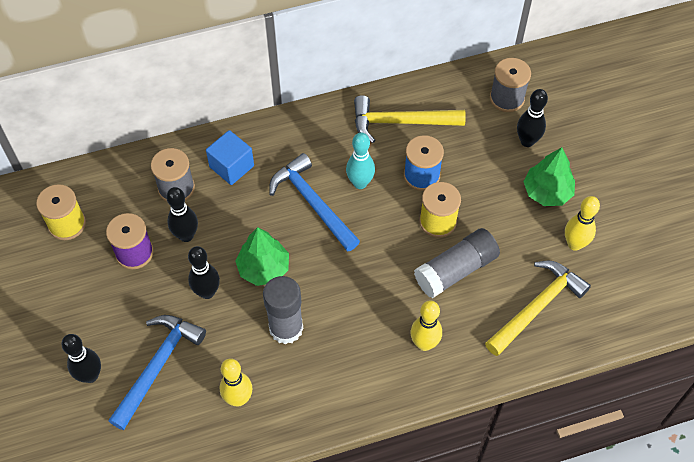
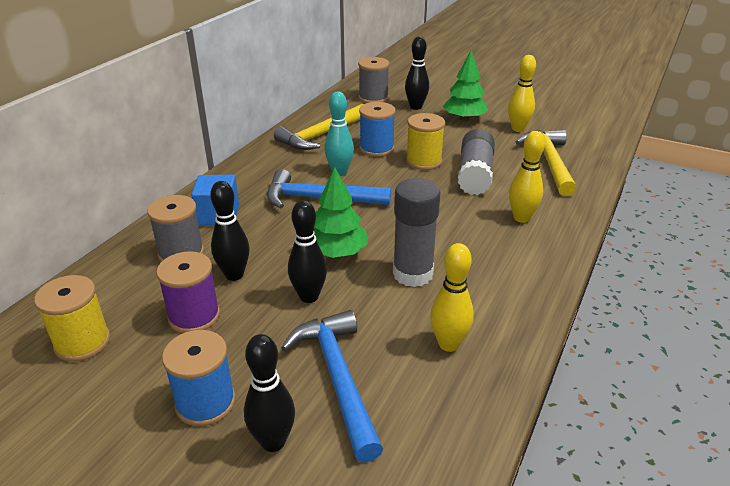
camera: 45 degrees left, 25 degrees down
(84, 322) = (205, 402): none -> blue spool

